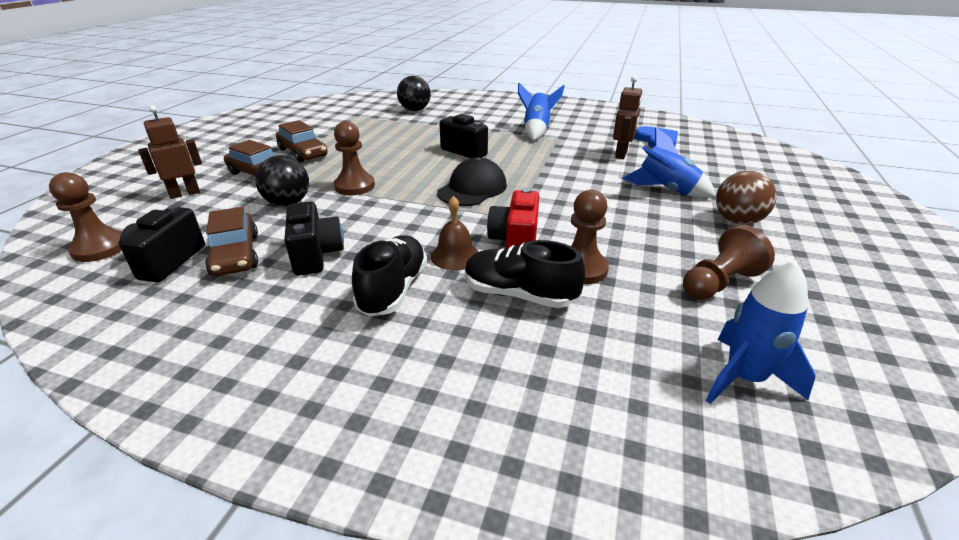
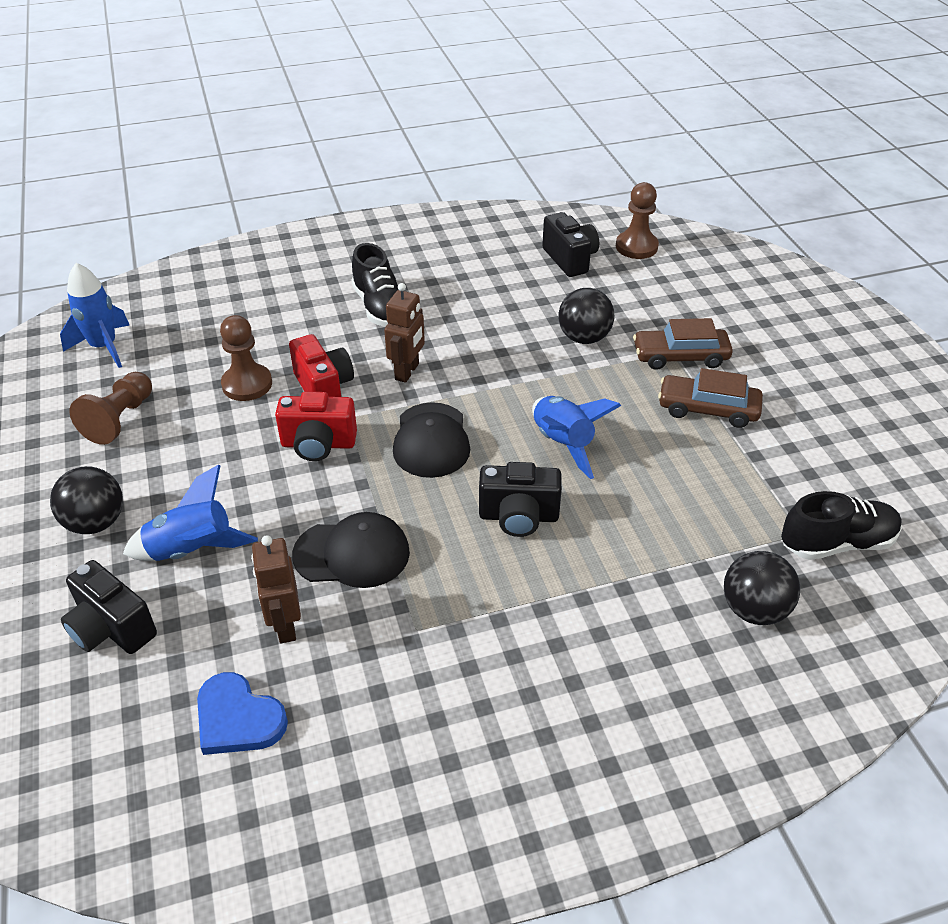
camera: 145 degrees right, 10 degrees up
(184, 193) = (694, 306): brown robot -> brown robot (407, 372)
(235, 254) = (533, 282): brown car -> none
(316, 255) = (474, 306): black camera -> black camera (111, 628)
(354, 186) = (559, 386): brown pawn -> none
(455, 256) = (363, 352): brown bell -> none
(519, 294) = (284, 341): black shoe -> black shoe (837, 543)
(536, 130) = (472, 644): blue rocket -> blue rocket (563, 444)
(550, 210) = (318, 444): none -> red camera
(568, 164) = (352, 553): none -> black cap
(737, 221) = (96, 522): brown ball -> black ball

